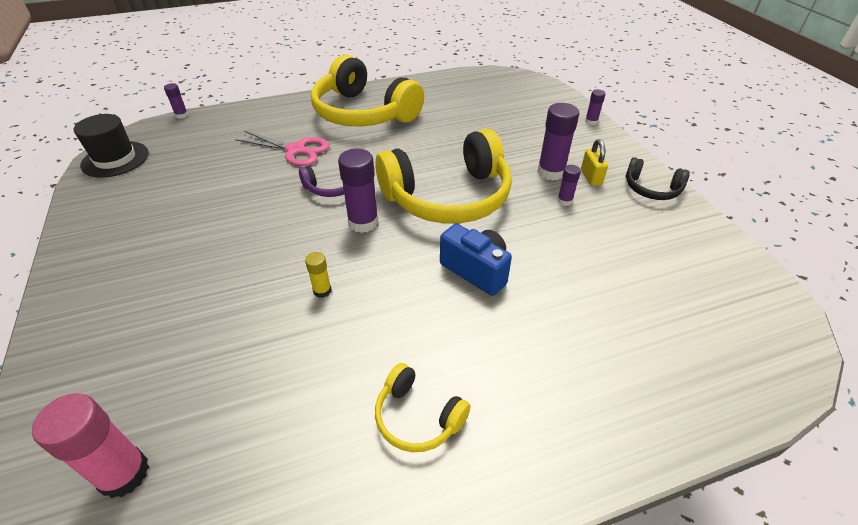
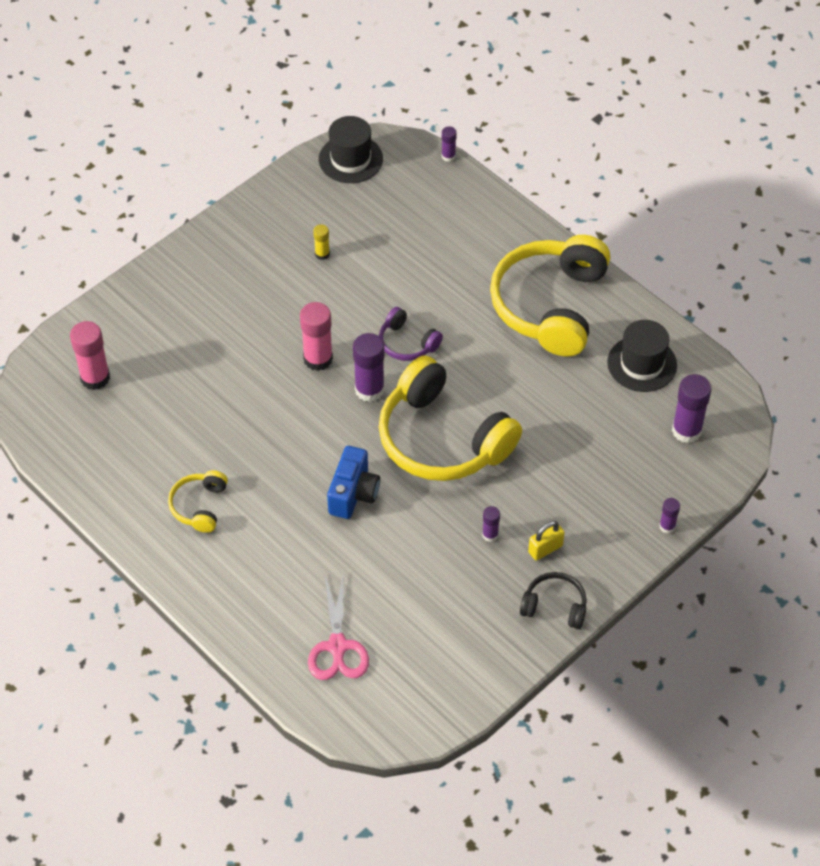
camera: 65 degrees right, 10 degrees up
(296, 150) = (445, 284): pink scissors -> pink scissors (337, 646)
(299, 244) = (318, 359): none -> pink glue stick
(322, 291) = (277, 400): yellow glue stick -> yellow glue stick (322, 254)
(445, 94) = (642, 364): none -> black hat
(550, 172) = (534, 511): purple glue stick -> purple glue stick (686, 430)
(651, 189) = (554, 606): black headphones -> black headphones turned 105 degrees clockwise

